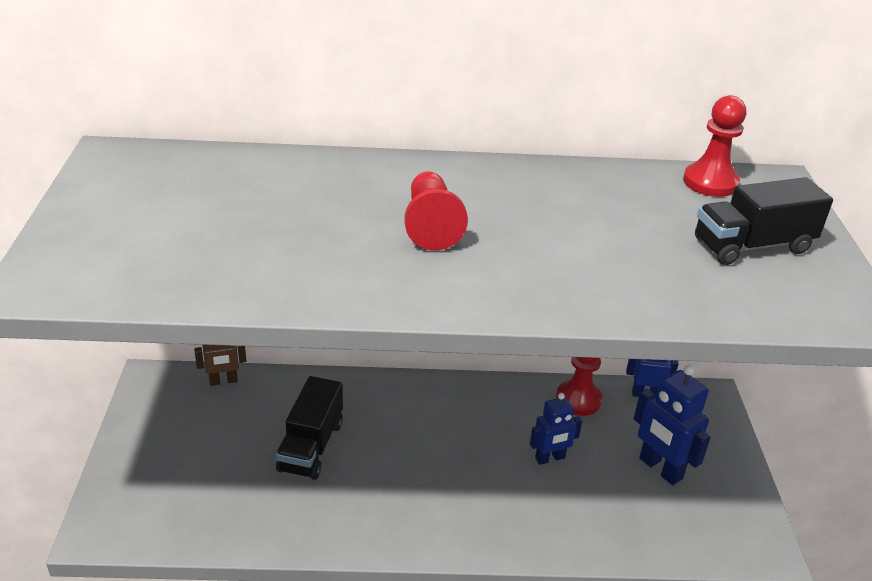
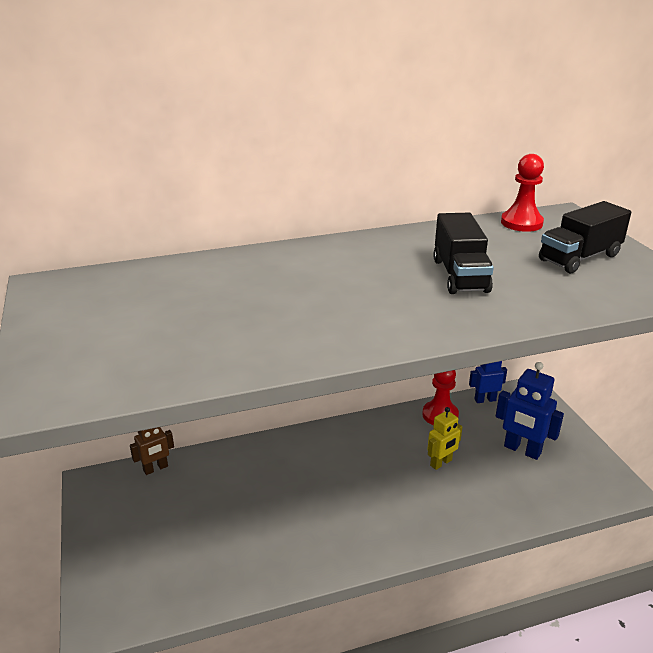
camera: 15 degrees left, 5 degrees down
(311, 446) = (253, 502): black truck -> black truck (460, 275)
(431, 225) = (345, 288): red pawn -> none
(550, 458) = (441, 463): blue robot -> yellow robot

